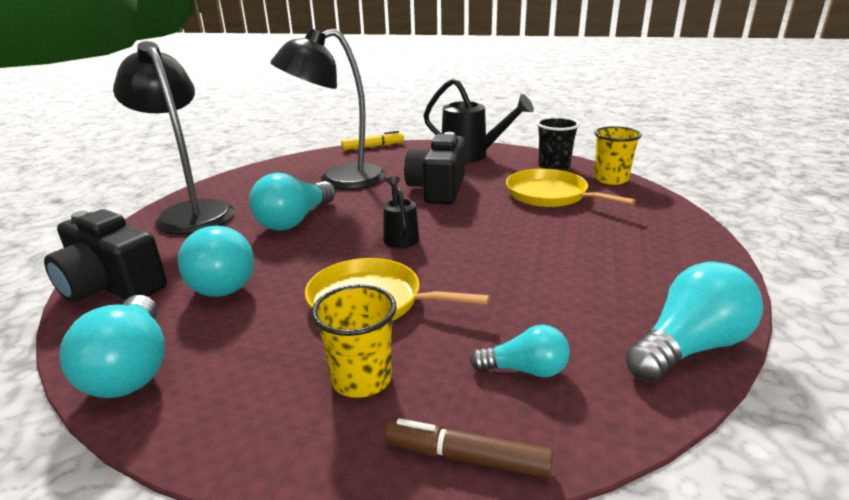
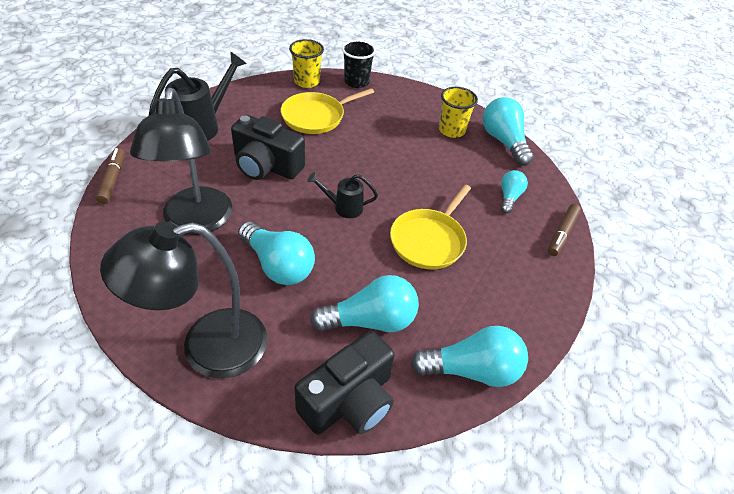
camera: 80 degrees left, 20 degrees up
(361, 379) = (504, 258): yellow cup -> yellow cup (451, 130)
(373, 146) = (112, 180): yellow marker -> brown marker
(554, 167) = (264, 95): black cup -> black cup (356, 82)

